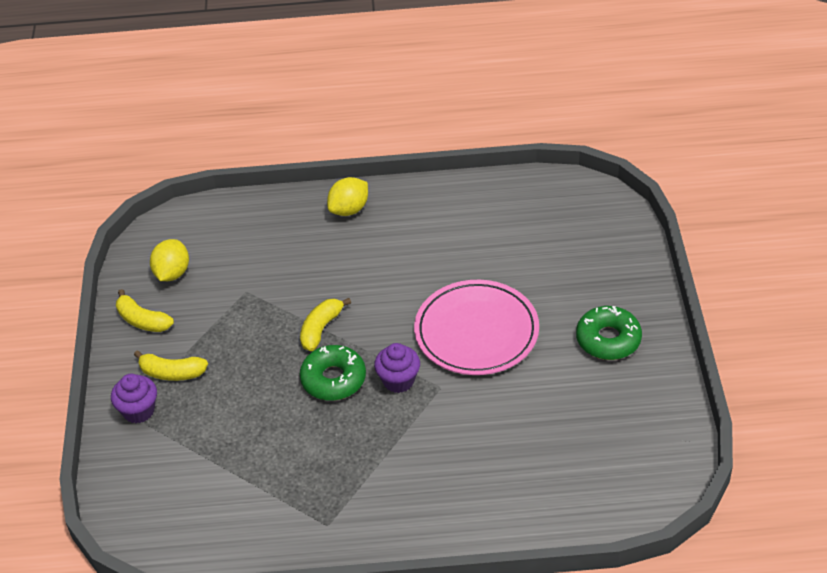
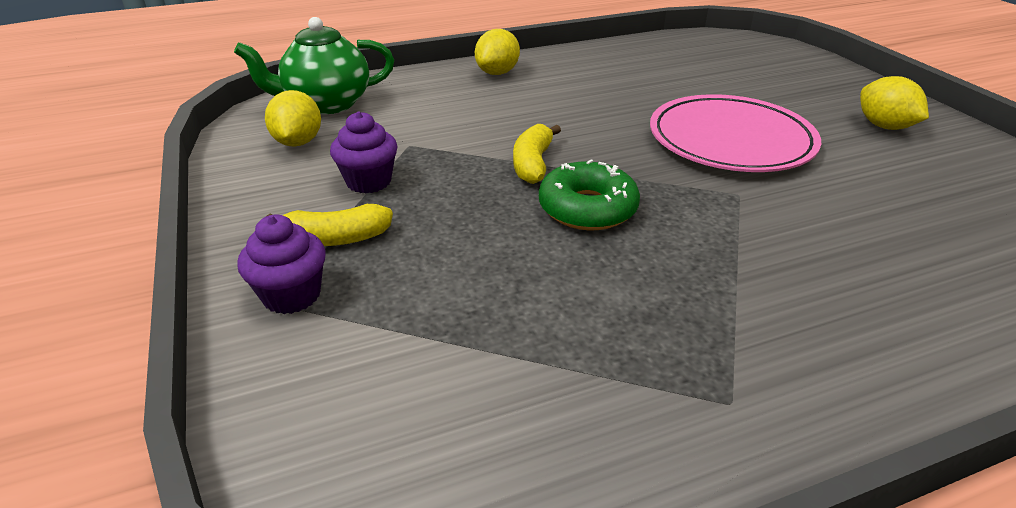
camera: 20 degrees left, 10 degrees down
(143, 320) = (268, 190): yellow banana -> none
(203, 229) = (326, 104): none -> green teapot
(398, 380) = (678, 196): purple cupcake -> purple cupcake (369, 181)
(608, 339) = (884, 126): green donut -> yellow lemon

